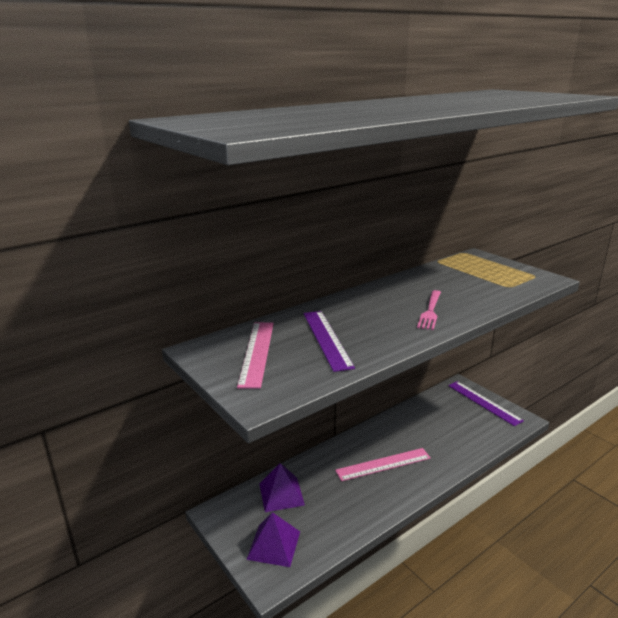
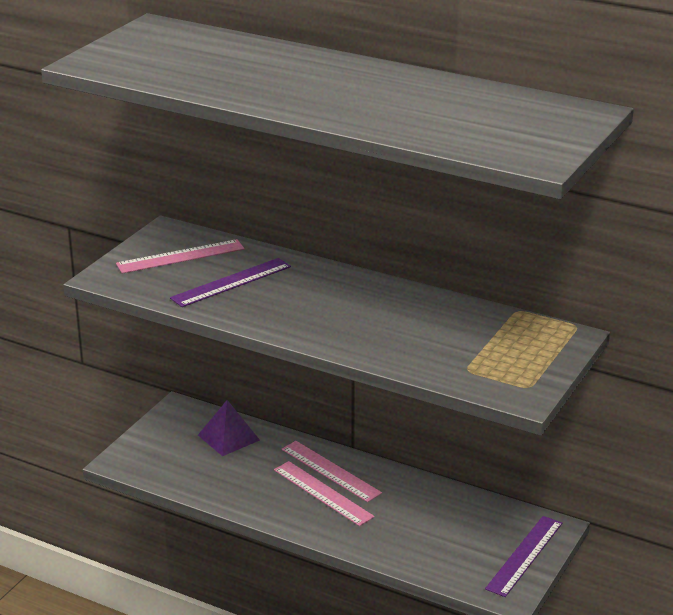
camera: 65 degrees right, 5 degrees up
(274, 545) = (159, 452): purple pyramid -> none
(358, 453) = (330, 471): none -> pink ruler
(430, 311) = (342, 327): pink fork -> none

